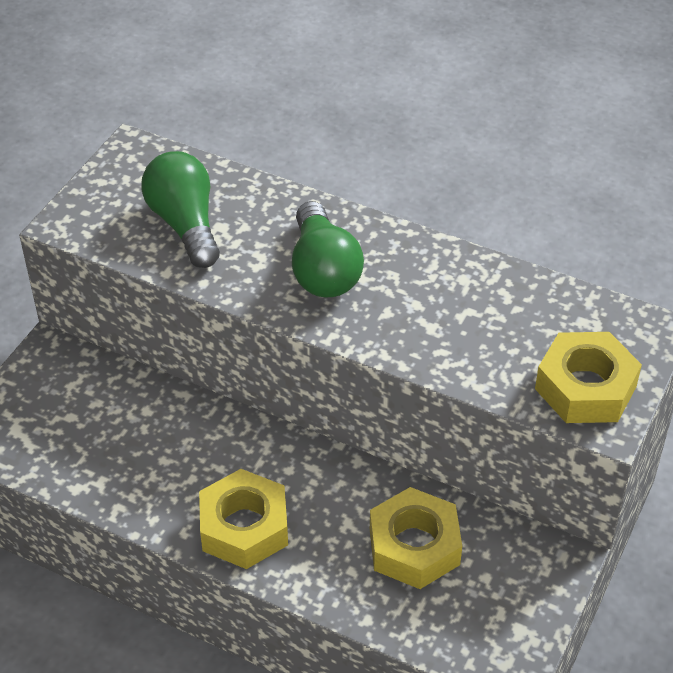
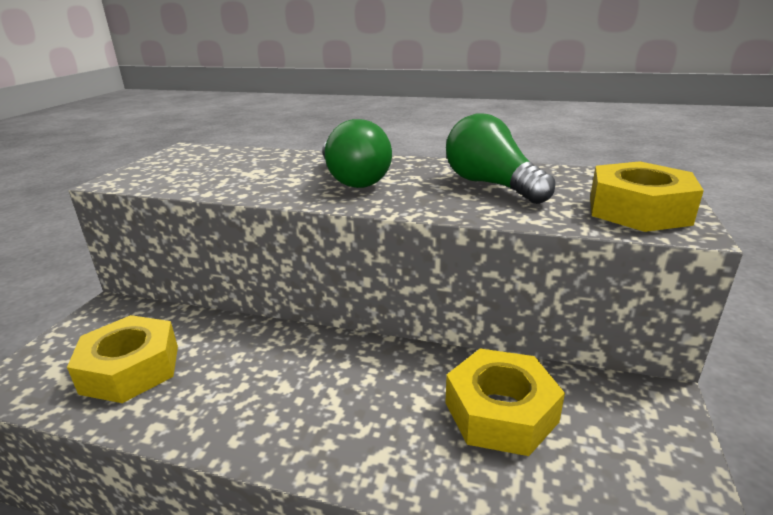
camera: 10 degrees left, 20 degrees down
(185, 224) = (226, 171): green light bulb -> green light bulb (491, 185)
(244, 527) = (305, 423): yellow nut -> yellow nut (130, 369)

